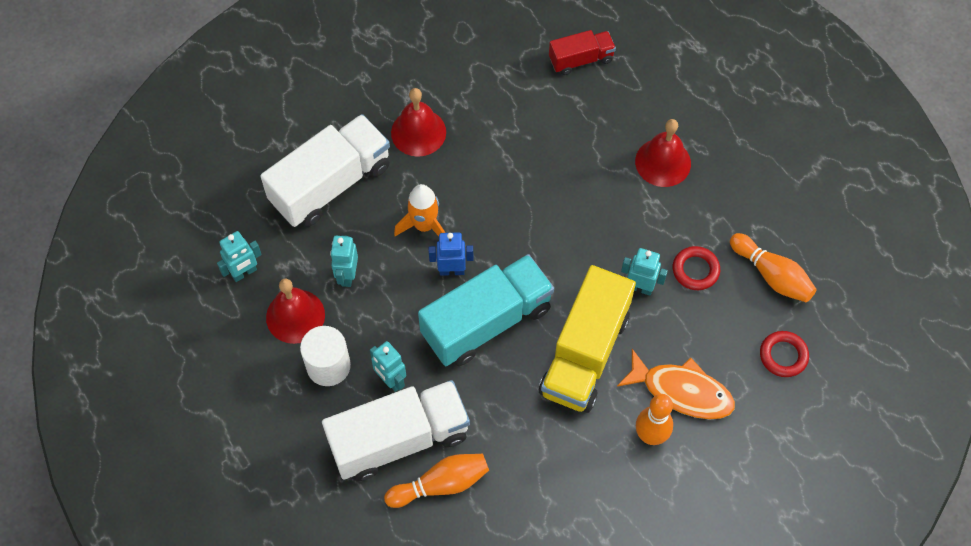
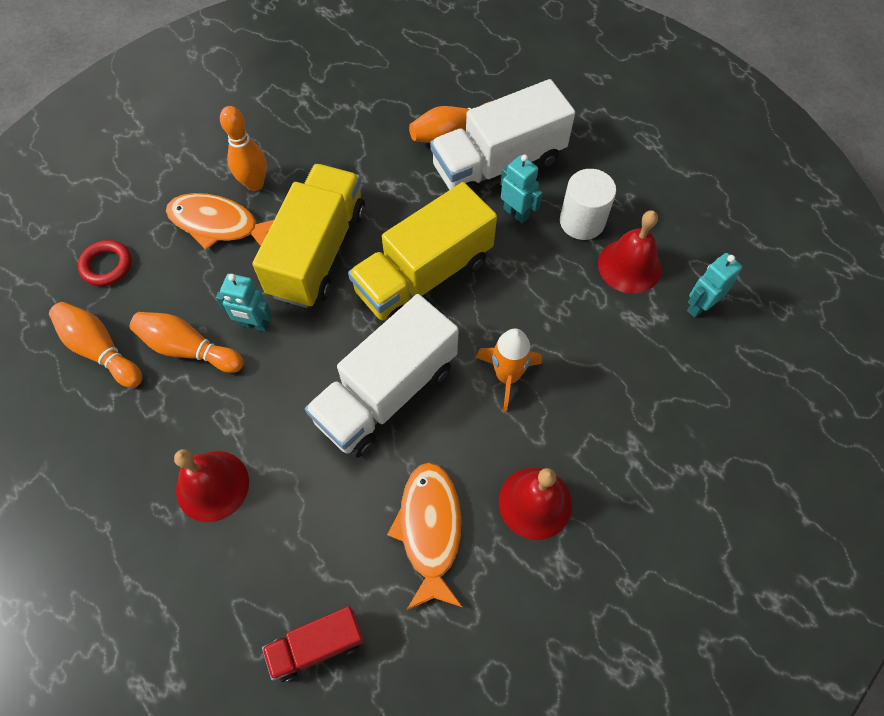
camera: 175 degrees right, 0 degrees up
(331, 184) = (631, 420): white truck -> white truck (386, 393)
(347, 275) = (584, 312): turquoise robot -> none
(452, 270) = (468, 327): blue robot -> none
(486, 321) = (424, 275): turquoise truck -> yellow truck
(498, 121) = (430, 530): none -> orange fish
(695, 270) = (188, 349): red ring -> orange bowling pin

